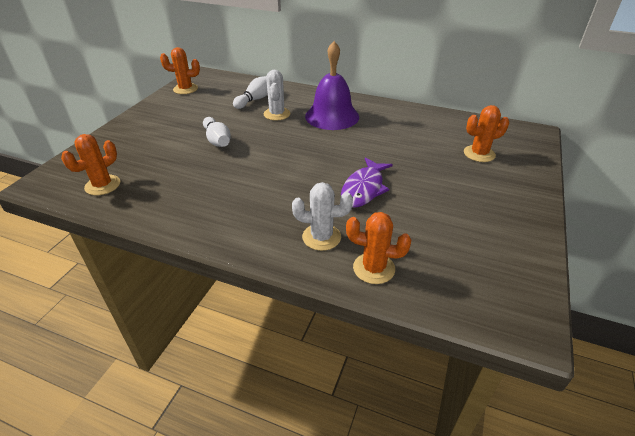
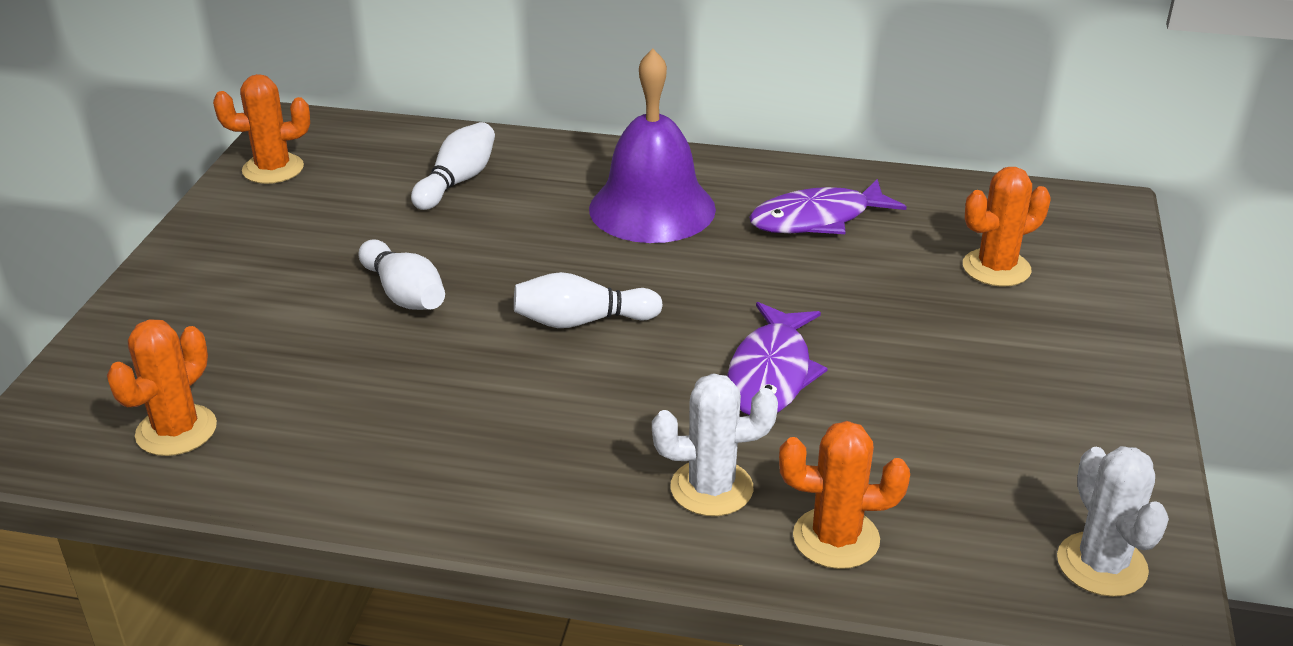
camera: 10 degrees left, 5 degrees down
(277, 114) = (521, 215): white cactus -> white cactus (1101, 565)
(287, 158) = (582, 321): none -> white bowling pin
(402, 126) = (817, 219): none -> purple fish

